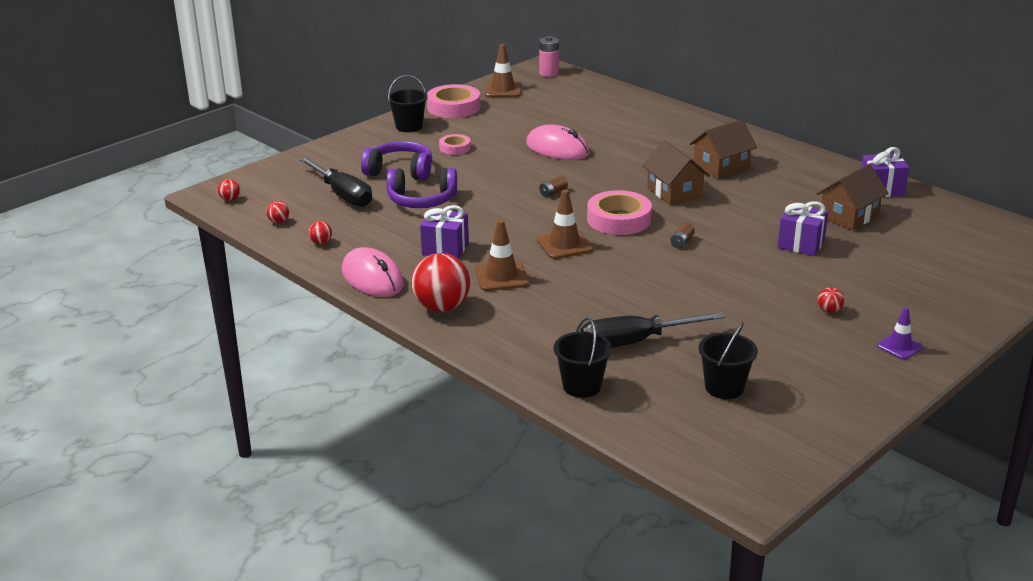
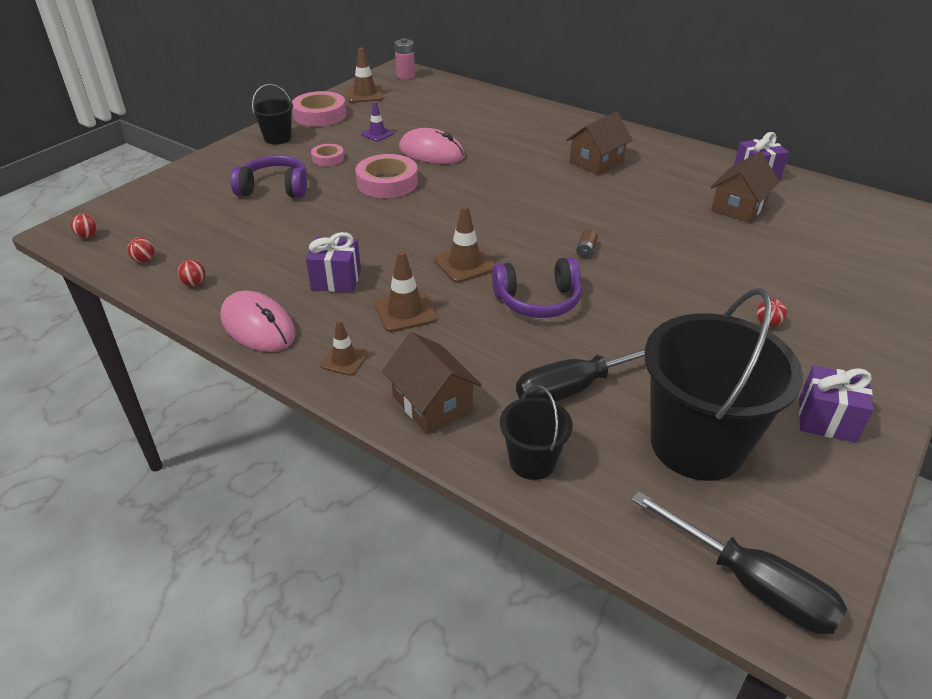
camera: 10 degrees left, 10 degrees up
(342, 194) = (214, 221): black screwdriver -> black screwdriver (752, 584)
(422, 200) = (302, 221): purple headphones -> purple headphones (538, 301)
(442, 307) = (344, 360): red ball -> brown traffic cone
(553, 192) = (438, 202): brown battery -> none
(619, 219) = (513, 228): pink tape -> pink tape (387, 182)
(674, 193) = (560, 193): brown house -> brown house (432, 403)
(724, 387) = (697, 444): black bucket -> black bucket, size x2.04
(801, 244) = (705, 243): purple gift -> purple gift (826, 420)
(899, 346) = (860, 364): purple traffic cone -> purple traffic cone (377, 134)

